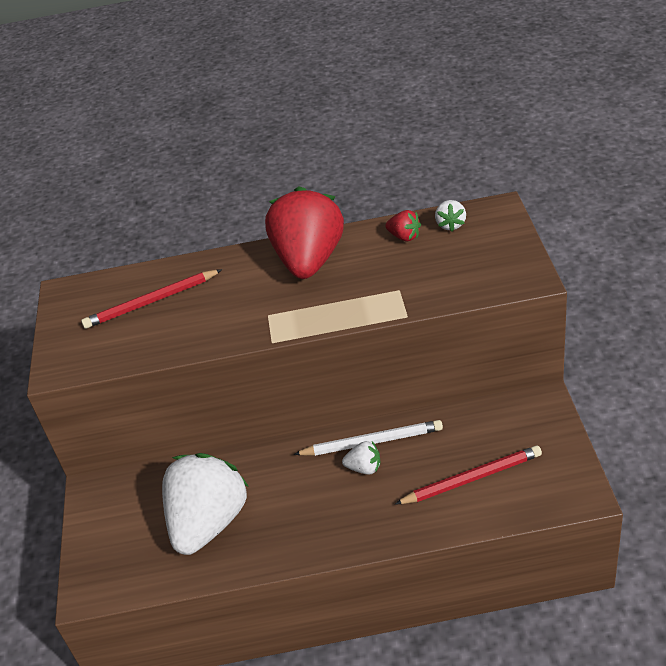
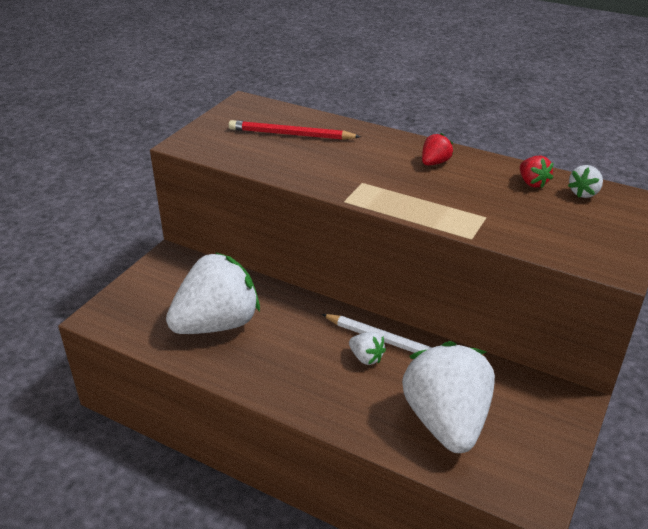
camera: 30 degrees right, 5 degrees down
(309, 260) = (434, 163): red strawberry -> red strawberry, size x0.40
(471, 479) = (446, 421): red pencil -> white strawberry

